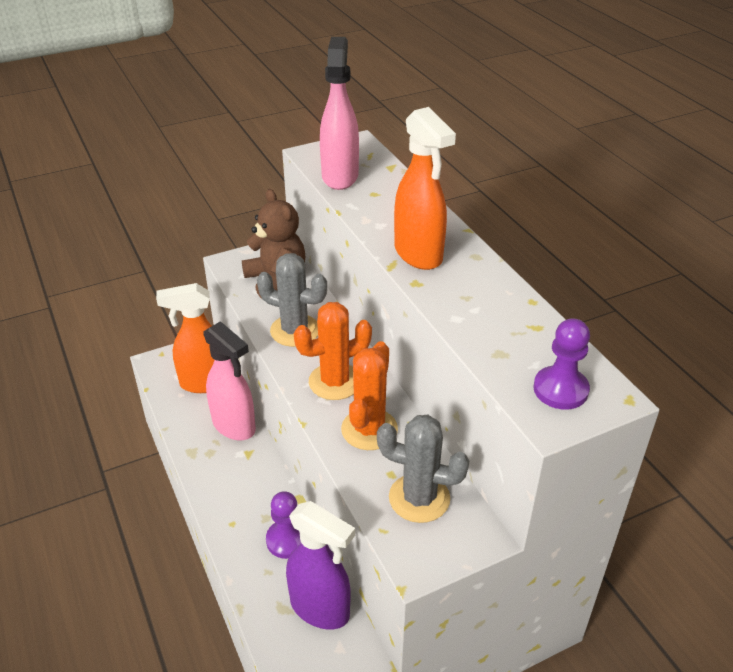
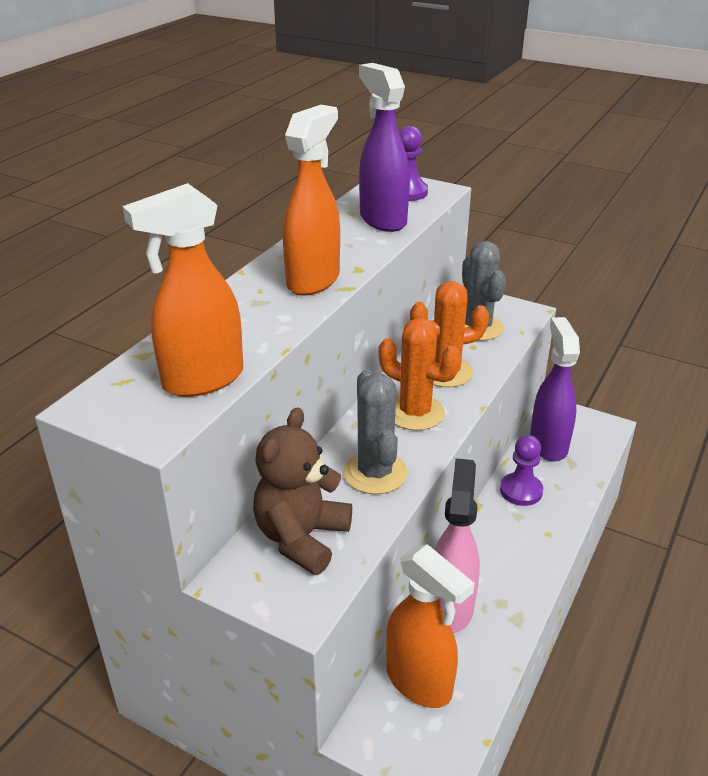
camera: 125 degrees left, 5 degrees down
(340, 176) = (202, 380): pink spray bottle -> orange spray bottle
(501, 338) = (382, 220): none -> purple spray bottle

